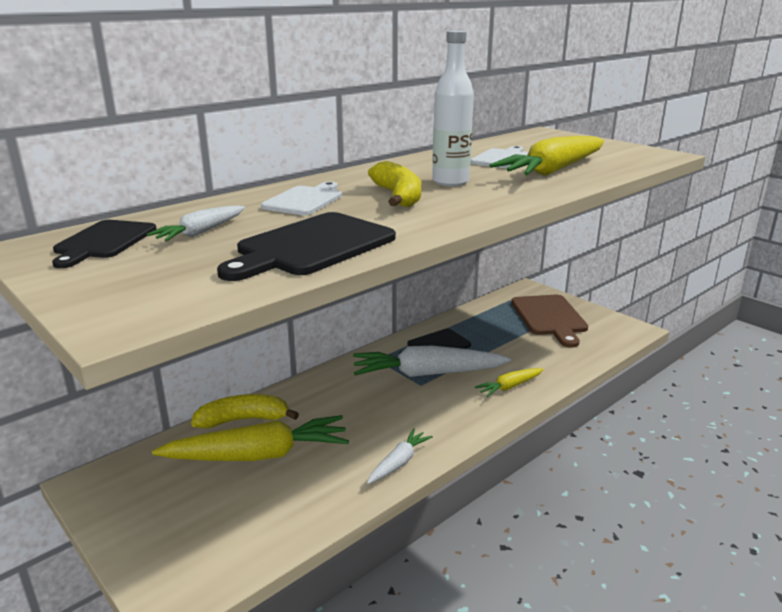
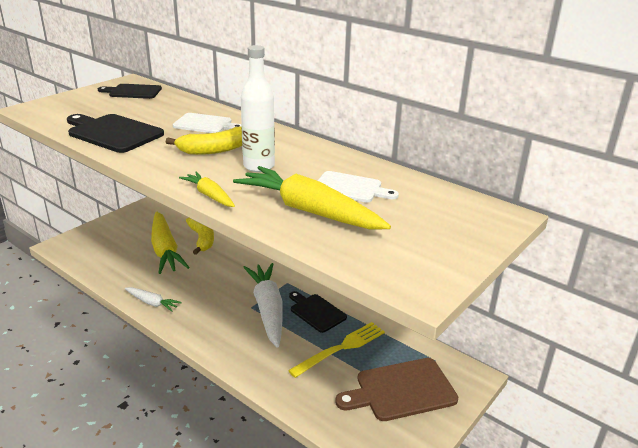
camera: 80 degrees right, 5 degrees up
(200, 232) = (143, 107): white carrot -> none
(495, 338) = (341, 348): none -> yellow fork
(509, 387) = (252, 356): yellow carrot -> yellow carrot (209, 195)

